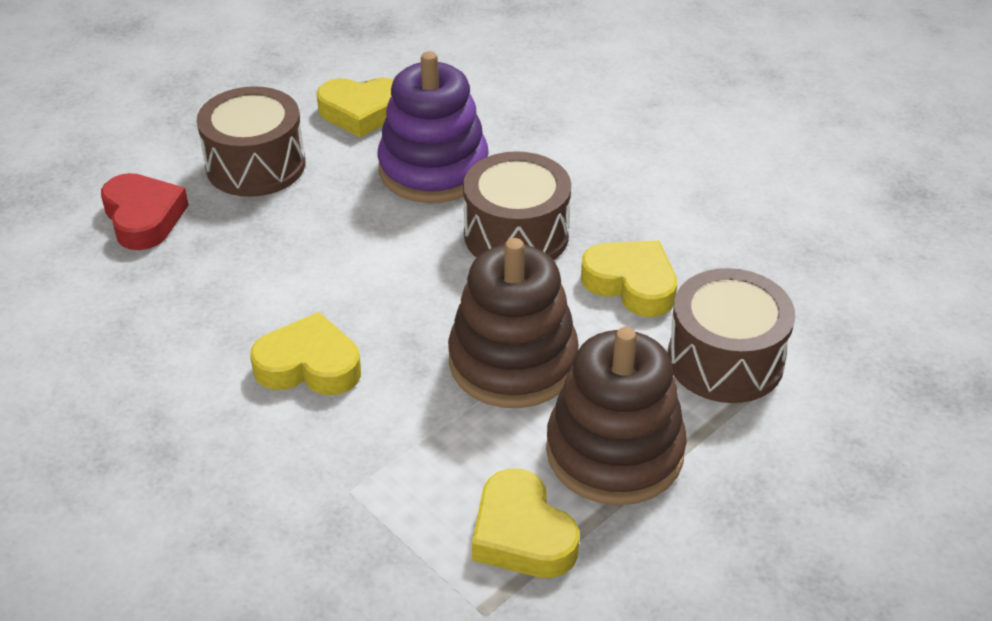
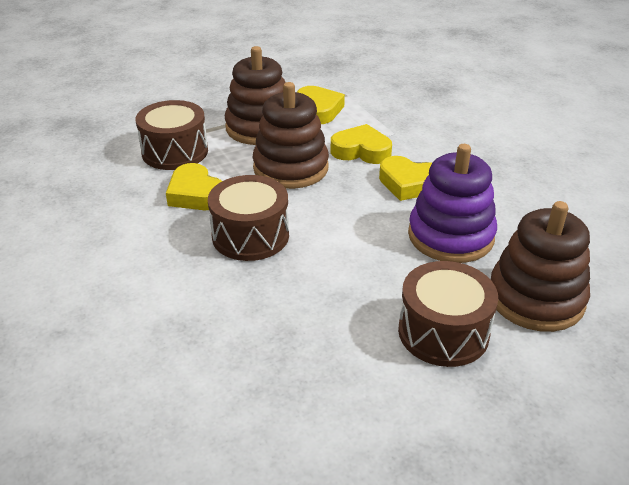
camera: 165 degrees left, 5 degrees down
(143, 218) = (536, 298): red heart -> brown stacking toy
(361, 112) = (335, 376): yellow heart -> yellow heart (361, 151)
(433, 169) = (289, 299): purple stacking toy -> purple stacking toy (450, 236)

